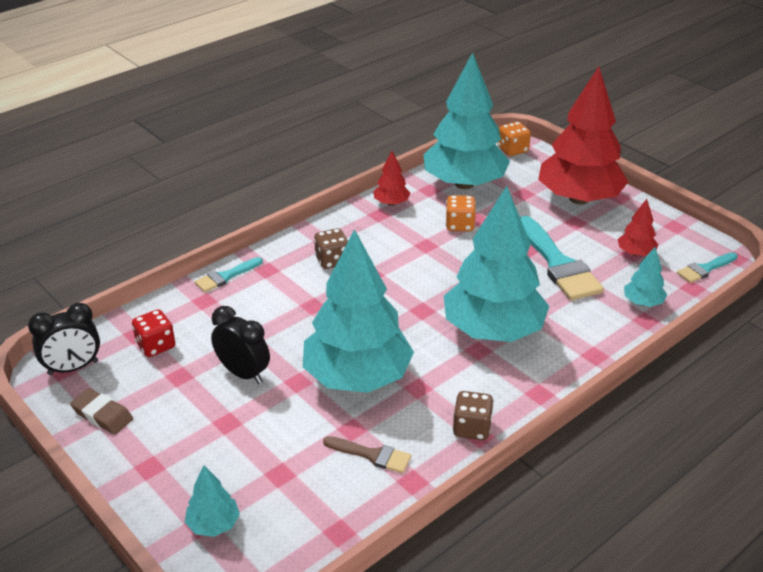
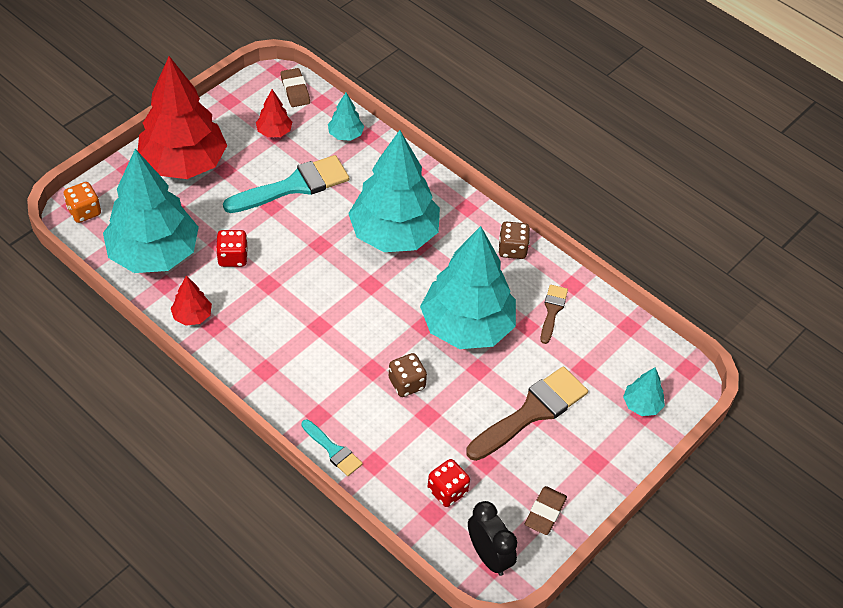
camera: 100 degrees left, 15 degrees up
(230, 419) = (531, 412): none -> brown brush
(243, 373) = (474, 411): black clock -> none
(332, 261) = (300, 360): brown dice -> brown dice (406, 383)
(460, 225) = (233, 257): orange dice -> red dice
(705, 269) = (295, 90): turquoise brush -> brown eraser

